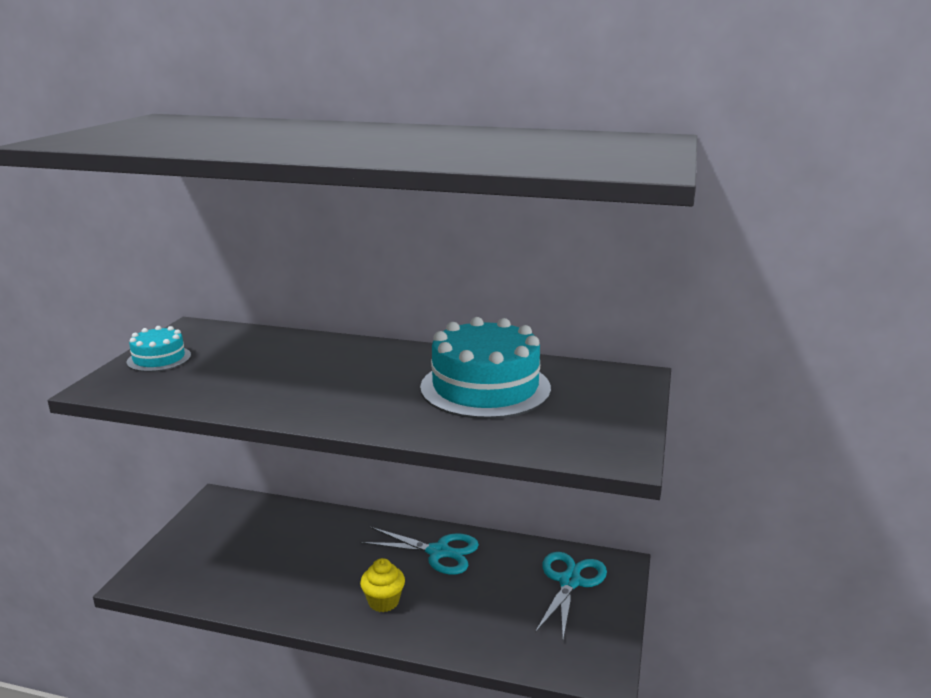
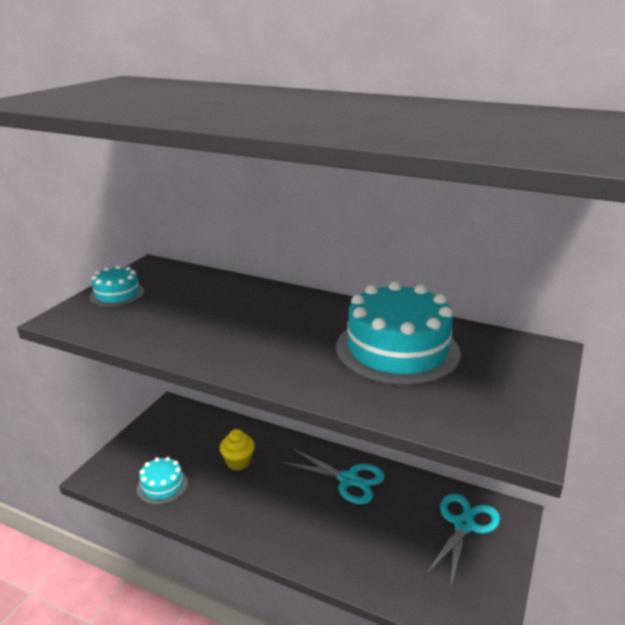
camera: 10 degrees right, 5 degrees up
(222, 582) = (162, 486): none -> turquoise cake
(383, 602) = (294, 523): yellow cupcake -> yellow cupcake (238, 462)

